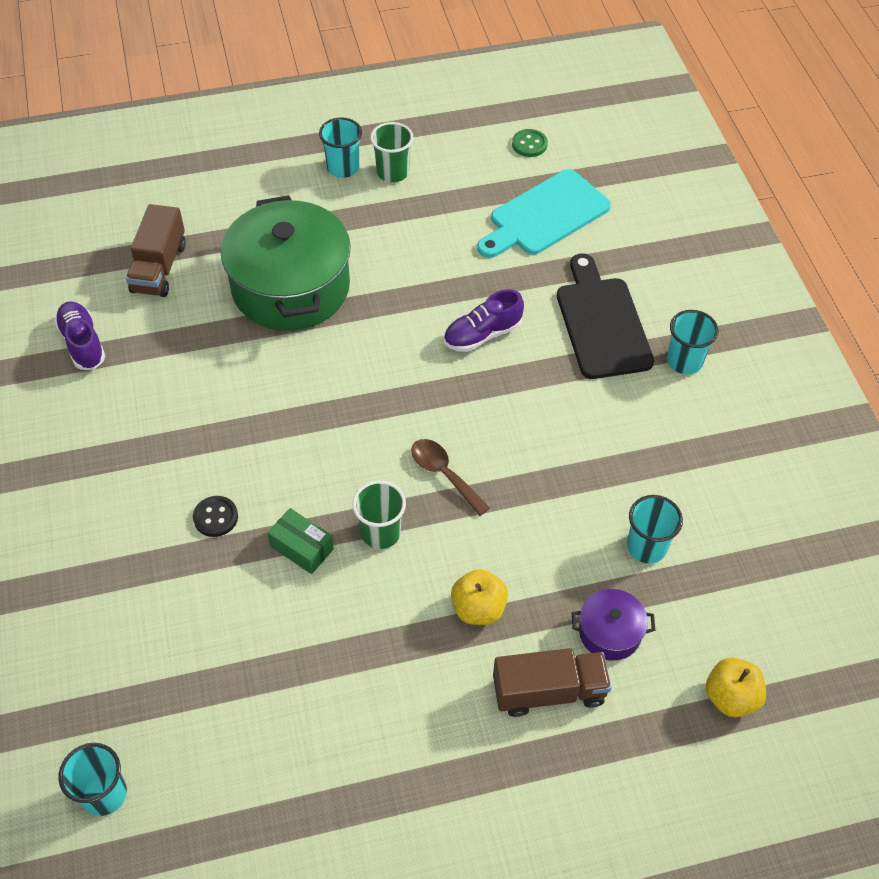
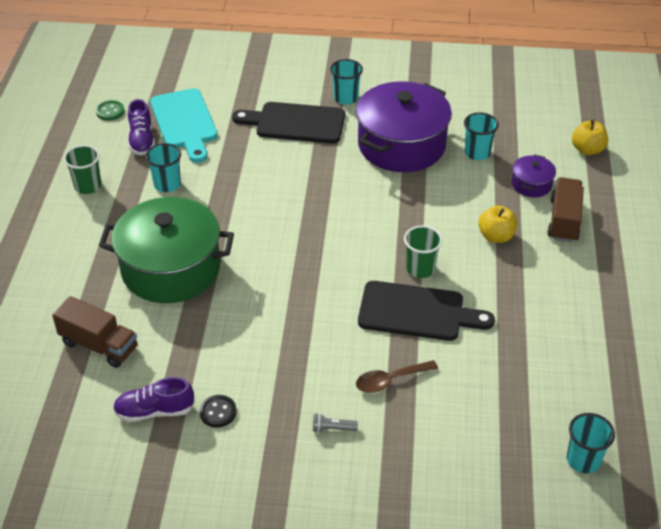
camera: 70 degrees left, 10 degrees down
(94, 508) = (332, 428): none -> grey flashlight
(215, 517) = (371, 355): black button -> black button (218, 412)
(302, 548) = (417, 312): green box -> black cutting board
(343, 168) = (63, 212): turquoise cup -> turquoise cup (167, 184)
(444, 474) = (385, 226): brown spoon -> brown spoon (390, 380)
(482, 335) = (275, 179): purple shoe -> purple shoe (142, 140)
(617, 451) = (401, 145): none -> purple pot

